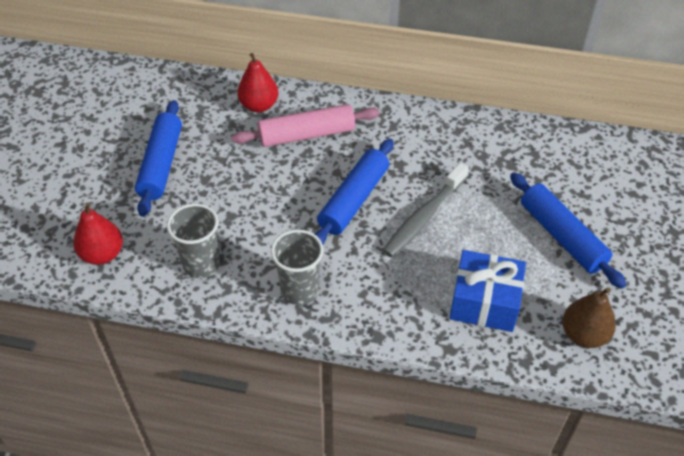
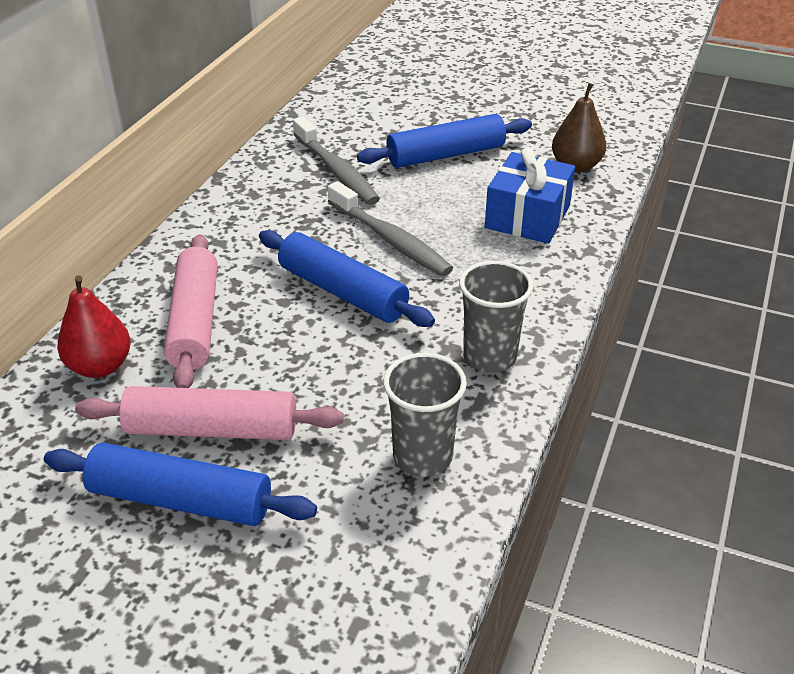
camera: 80 degrees left, 10 degrees down
(102, 254) = (372, 590): red pear -> none
(214, 164) = (212, 429): none -> pink rolling pin
(507, 170) = (336, 171): none -> grey toothbrush

